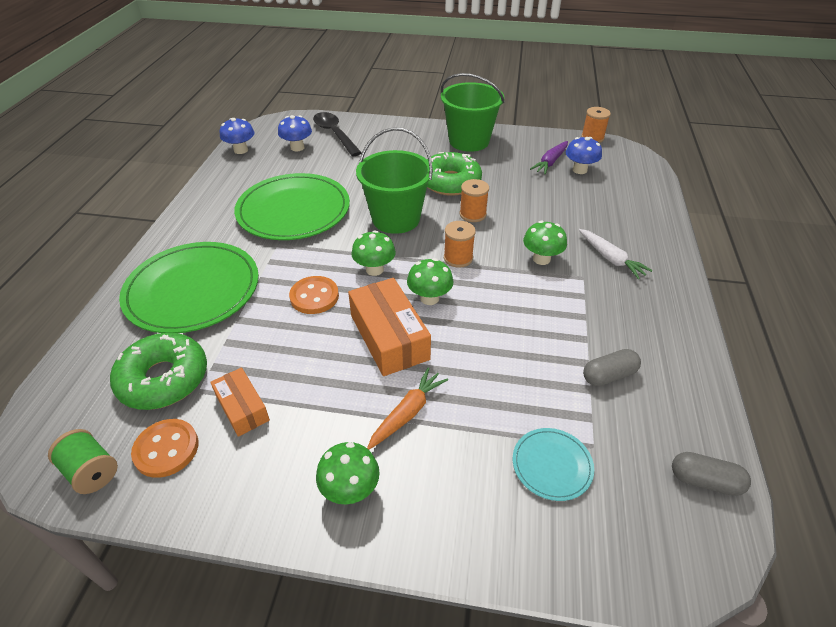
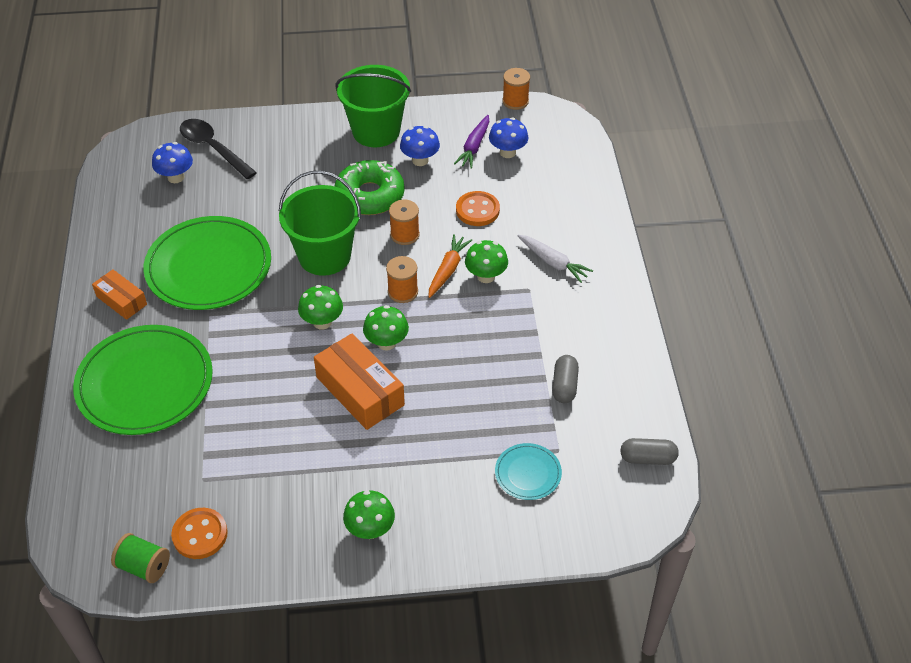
camera: 15 degrees left, 5 degrees up
(164, 379) = (164, 476): green donut -> none
(241, 150) = (108, 193): blue mushroom -> blue mushroom (420, 160)
(242, 408) = (250, 485): orange box -> orange box (121, 300)
(314, 296) = (272, 364): orange button -> orange button (477, 210)
(407, 413) = (398, 457): orange carrot -> orange carrot (448, 270)
(608, 375) = (564, 386): grey capsule -> grey capsule turned 45 degrees counterclockwise

